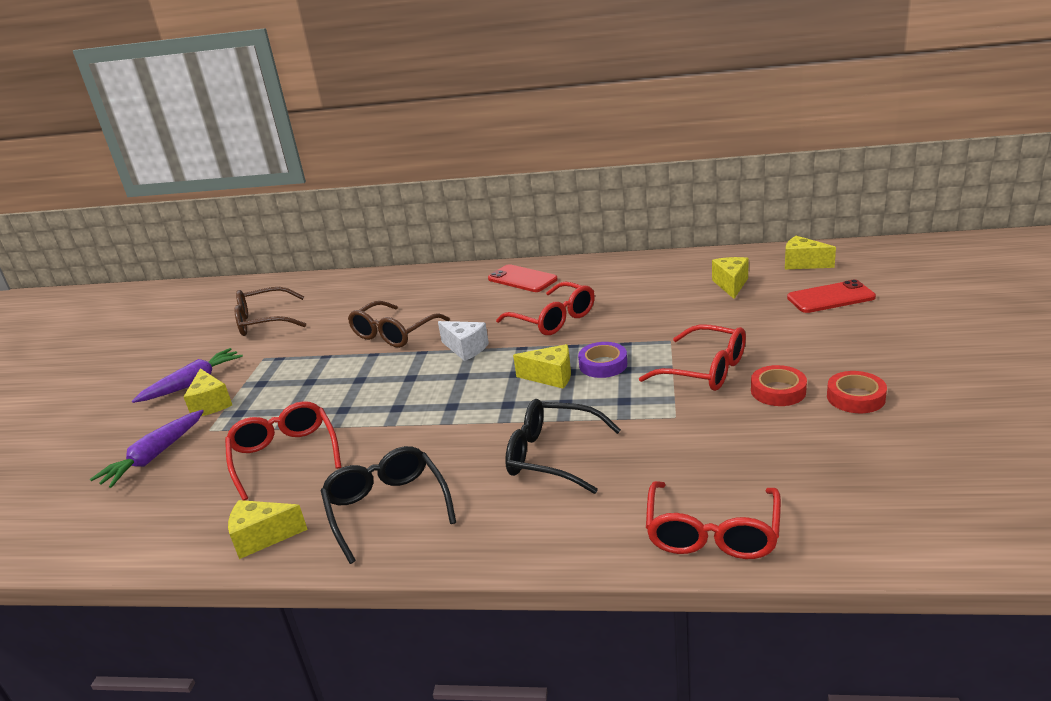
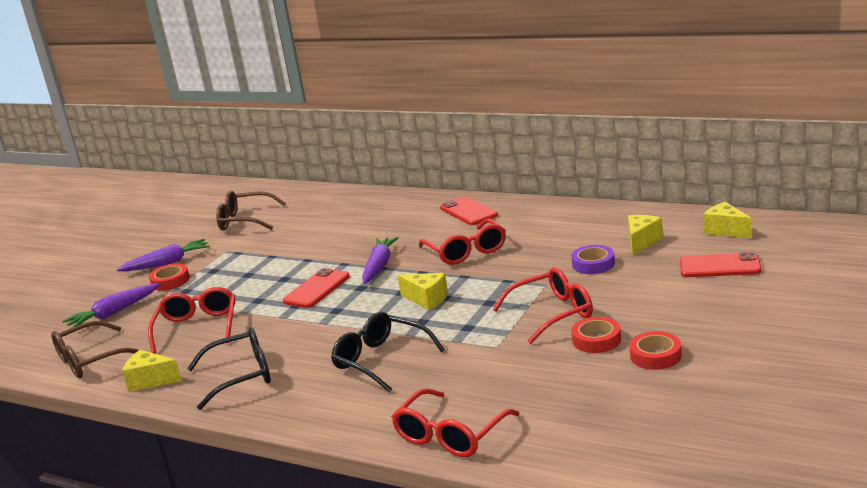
camera: 20 degrees right, 5 degrees down
(210, 404) = (170, 281): yellow cheese -> red tape
(387, 508) = (241, 376): black glasses -> black glasses turned 75 degrees clockwise
(394, 334) = (334, 245): brown glasses -> brown glasses (91, 360)
(409, 385) = (316, 289): none -> red phone
(465, 349) = (379, 266): white cheese -> purple carrot
(603, 364) = (475, 296): purple tape -> purple tape (593, 264)
(705, 370) = (553, 313): red glasses -> red glasses turned 75 degrees counterclockwise

